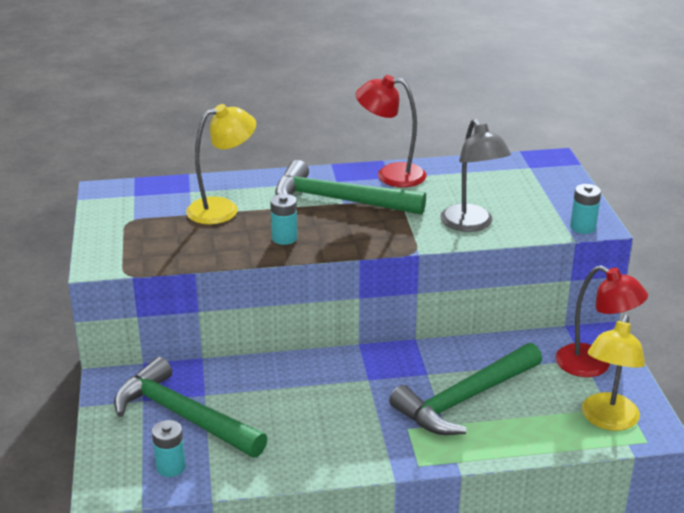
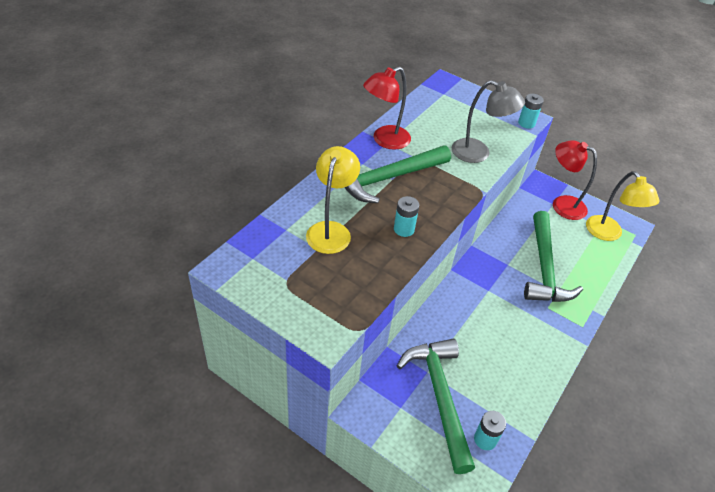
camera: 50 degrees left, 15 degrees up
(184, 416) = (439, 397): green hammer -> green hammer turned 90 degrees clockwise
(593, 365) = (562, 204): red lamp -> red lamp turned 135 degrees counterclockwise

